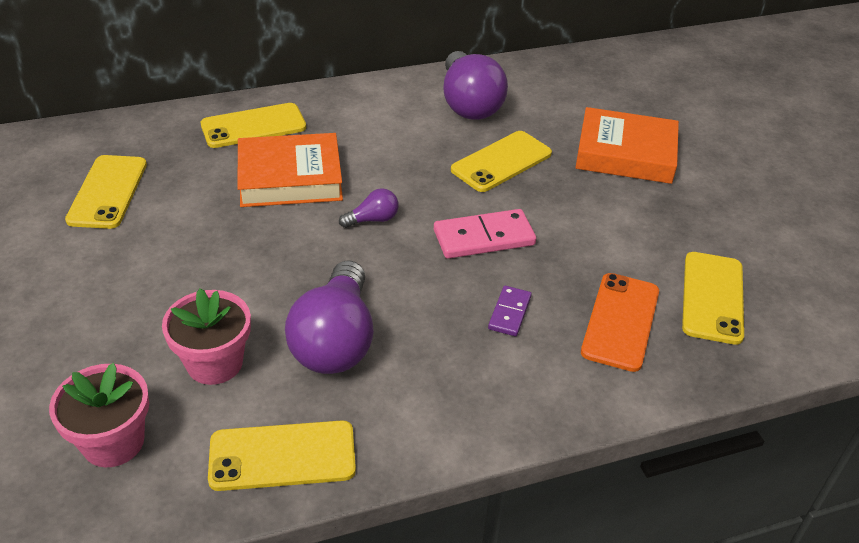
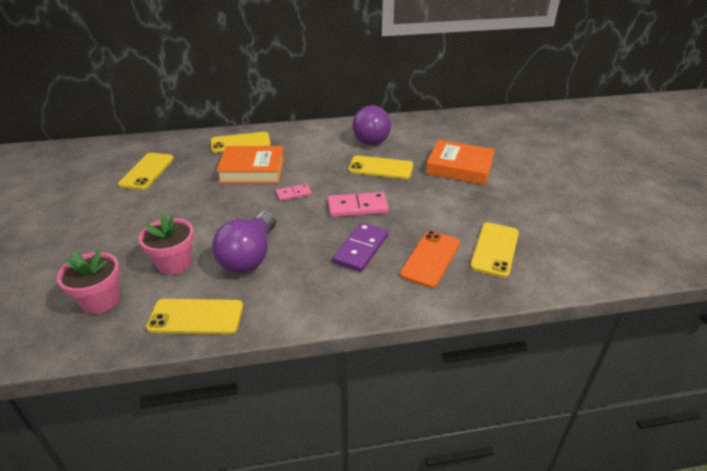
camera: 10 degrees right, 5 degrees down
(373, 219) = (293, 194): purple light bulb -> pink domino
(501, 162) = (380, 168): yellow phone -> yellow phone turned 45 degrees clockwise
(510, 313) = (361, 249): purple domino -> purple domino, size x1.71

